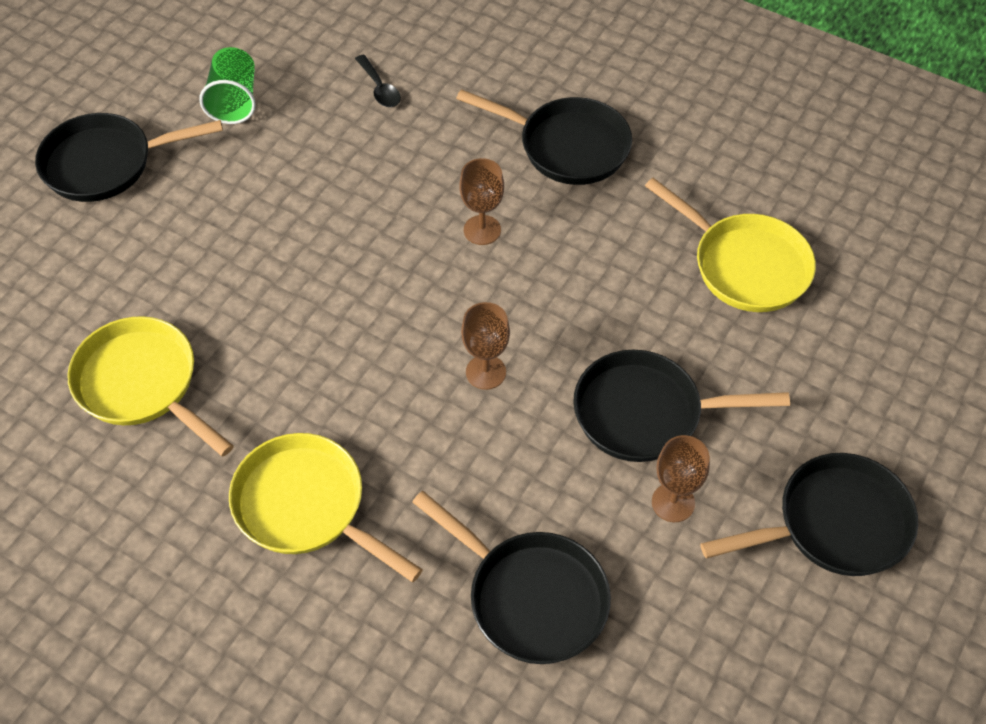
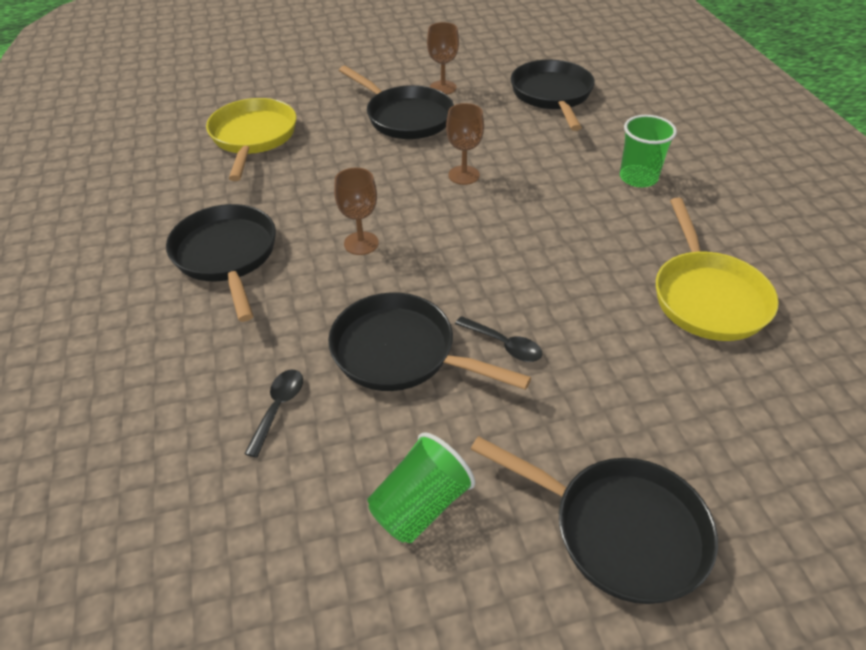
camera: 135 degrees left, 10 degrees down
(275, 226) = (504, 345): none -> black spoon
(306, 506) = (638, 178): yellow pan -> green cup
(834, 524) = (386, 52): black pan -> black pan (400, 352)

